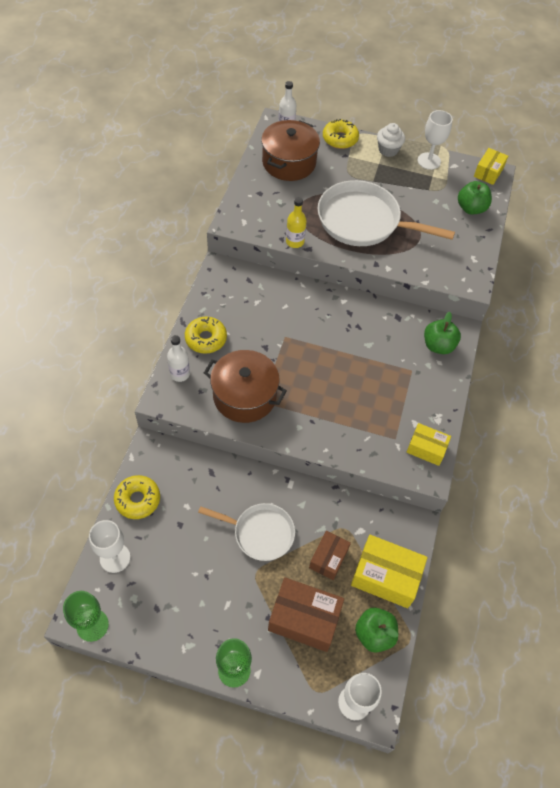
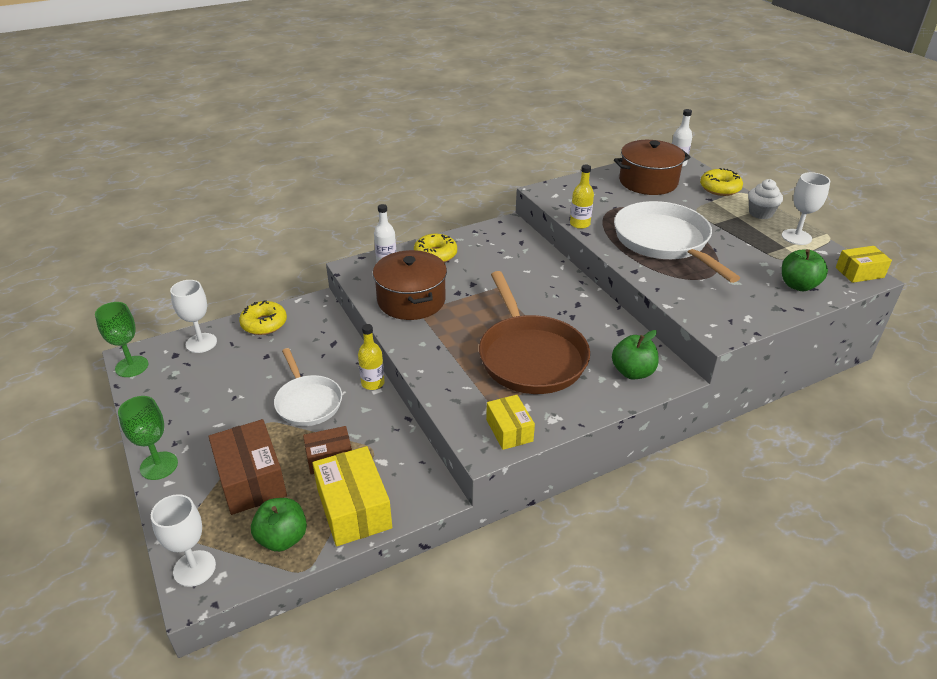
camera: 50 degrees right, 20 degrees down
(281, 480) = (373, 383): none -> yellow bottle
(373, 381) = (530, 356): none -> brown pan

